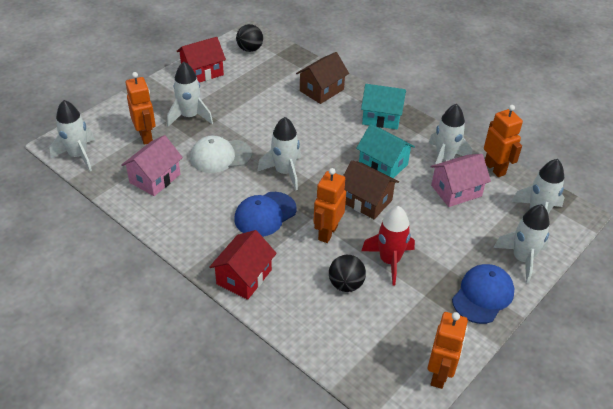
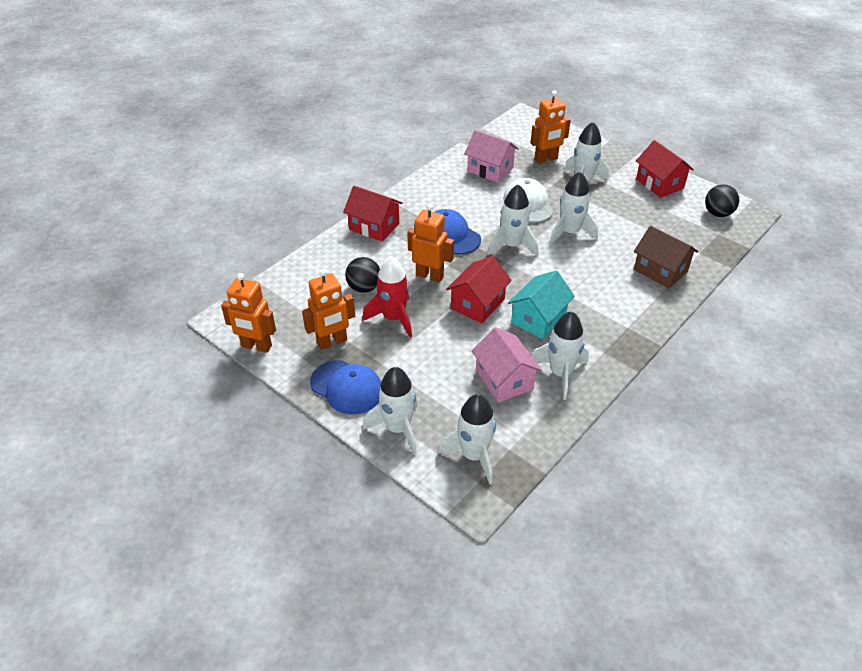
camera: 90 degrees right, 0 degrees up
(78, 155) = (512, 128): white rocket -> white rocket (570, 232)
(366, 201) = (478, 304): brown house -> red house
(381, 117) = (624, 320): turquoise house -> none
(495, 168) = (551, 421): orange robot -> orange robot (332, 342)

